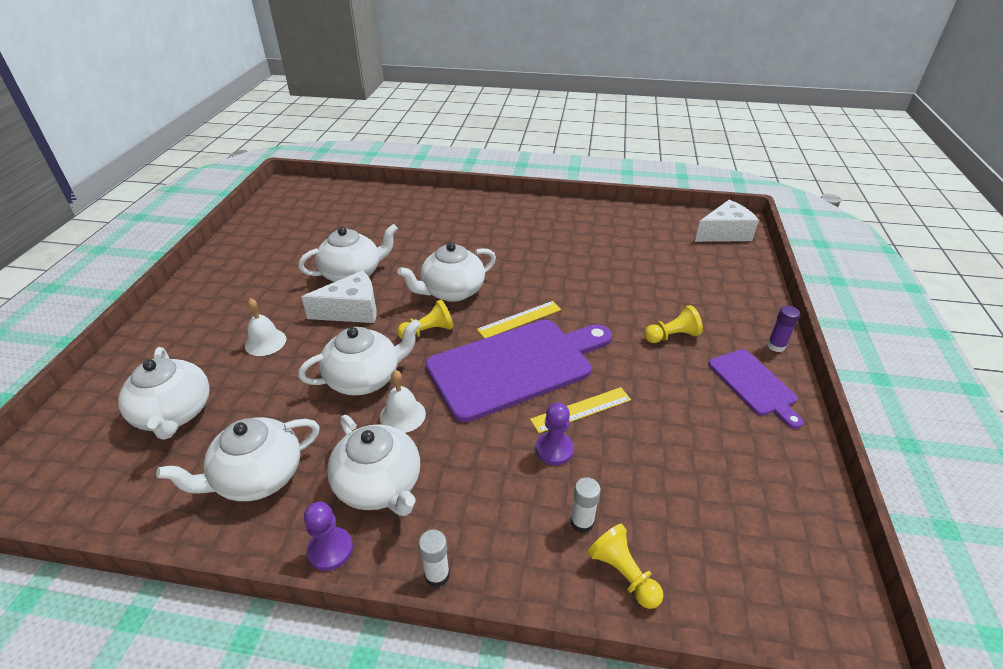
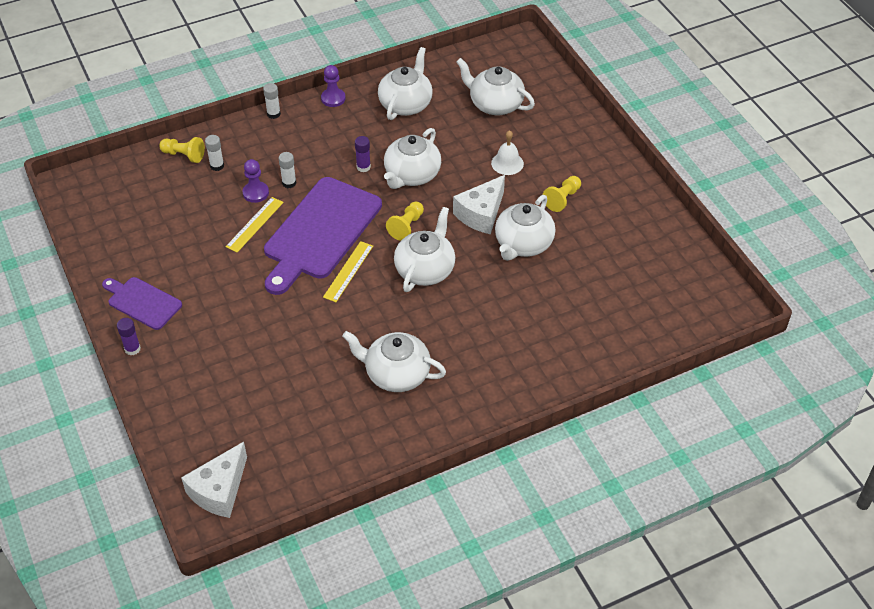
camera: 145 degrees right, 10 degrees up
(379, 485) = (338, 131): white teapot -> white teapot (396, 374)
(402, 415) = (363, 167): white bell -> purple glue stick
(504, 441) = (289, 183): none -> white glue stick
(672, 336) = (219, 316): yellow pawn -> yellow pawn (562, 199)

